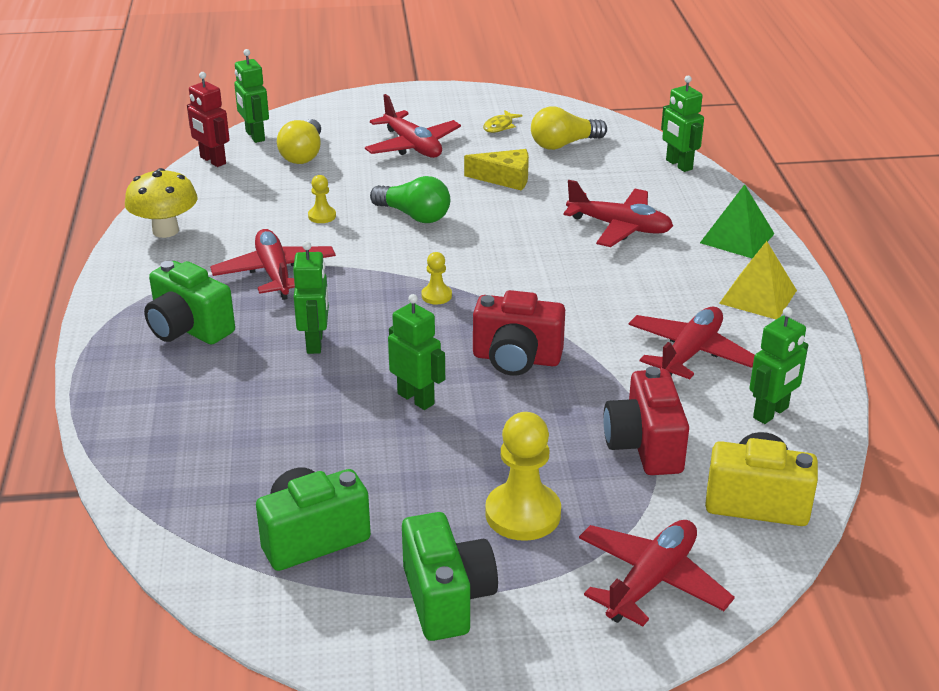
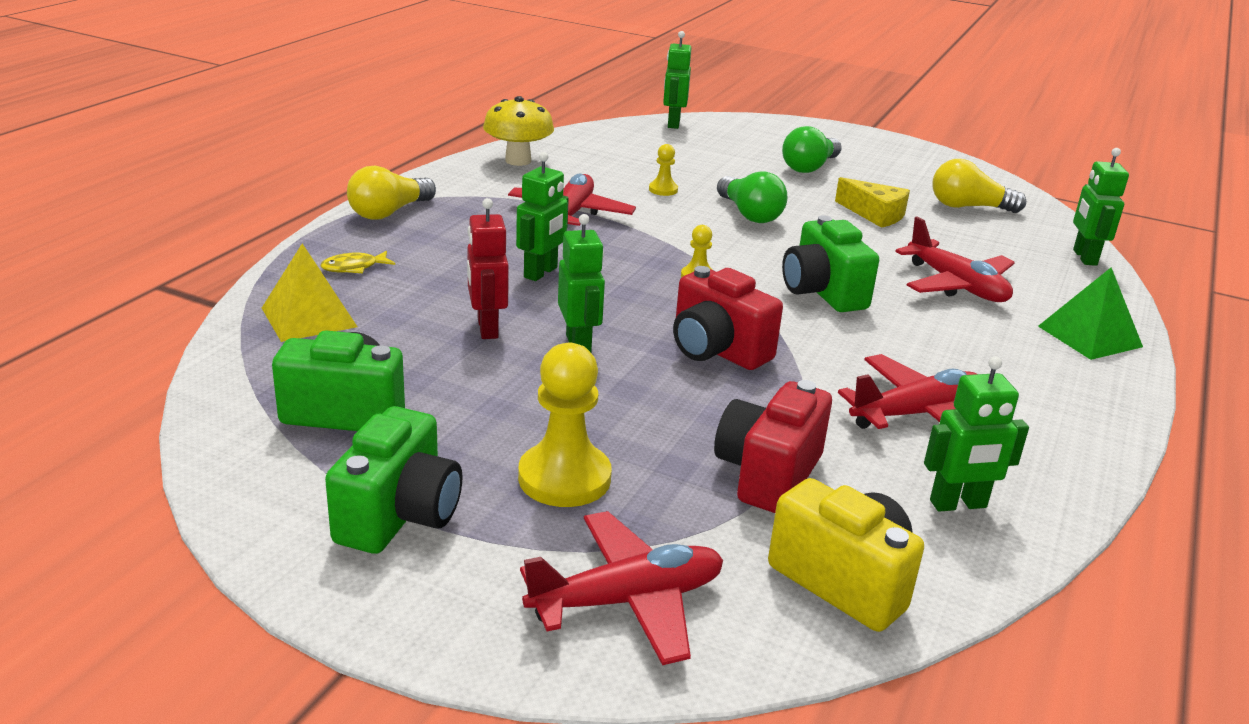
camera: 30 degrees right, 5 degrees down
(189, 329) = (449, 228): green camera -> green camera (822, 293)
(212, 160) = (616, 129): red robot -> red robot (487, 328)
(303, 154) = (700, 146): yellow light bulb -> yellow light bulb (389, 212)
(412, 146) = (809, 167): red plane -> green light bulb
(500, 126) = (915, 177): yellow fish -> yellow fish (354, 267)
(758, 296) = (1060, 394): yellow pyramid -> yellow pyramid (308, 317)

